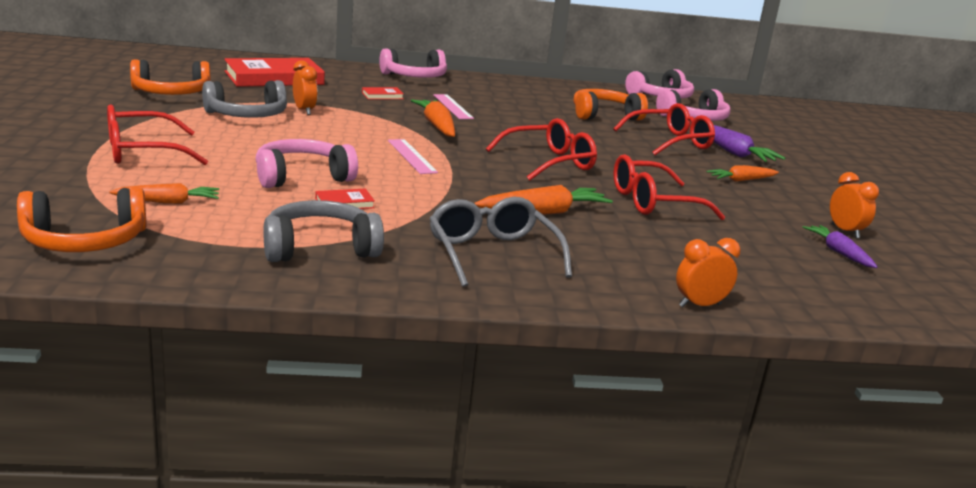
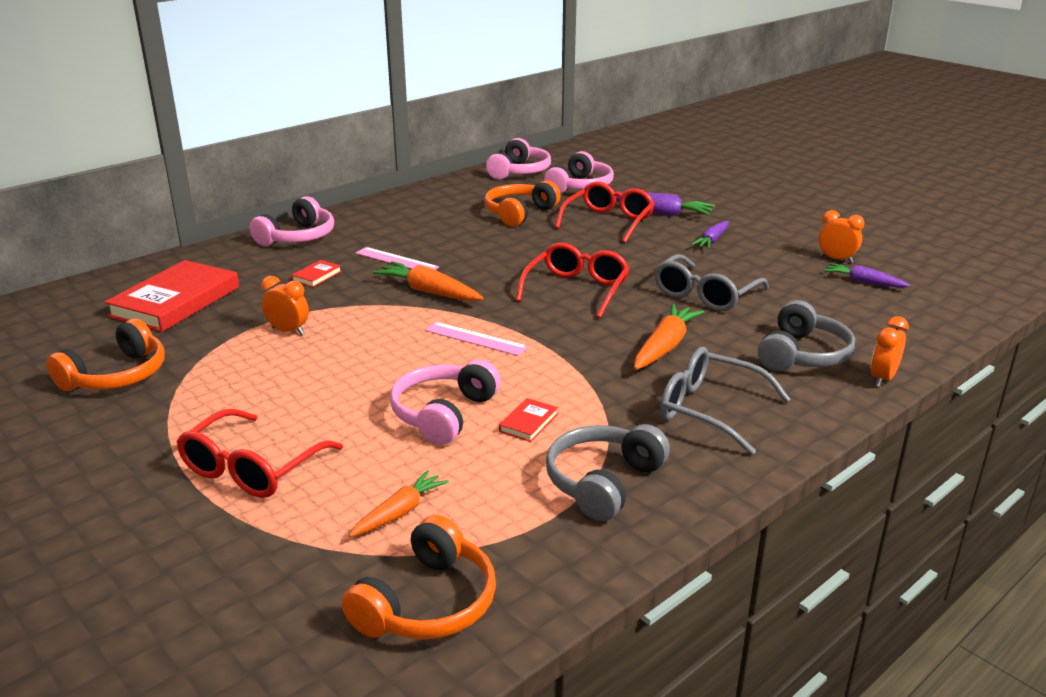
camera: 35 degrees left, 5 degrees up
(247, 115) = (251, 365): grey headphones -> grey headphones (802, 355)
(652, 202) = (704, 295): red glasses -> grey glasses
(741, 180) = (712, 240): orange carrot -> purple carrot

